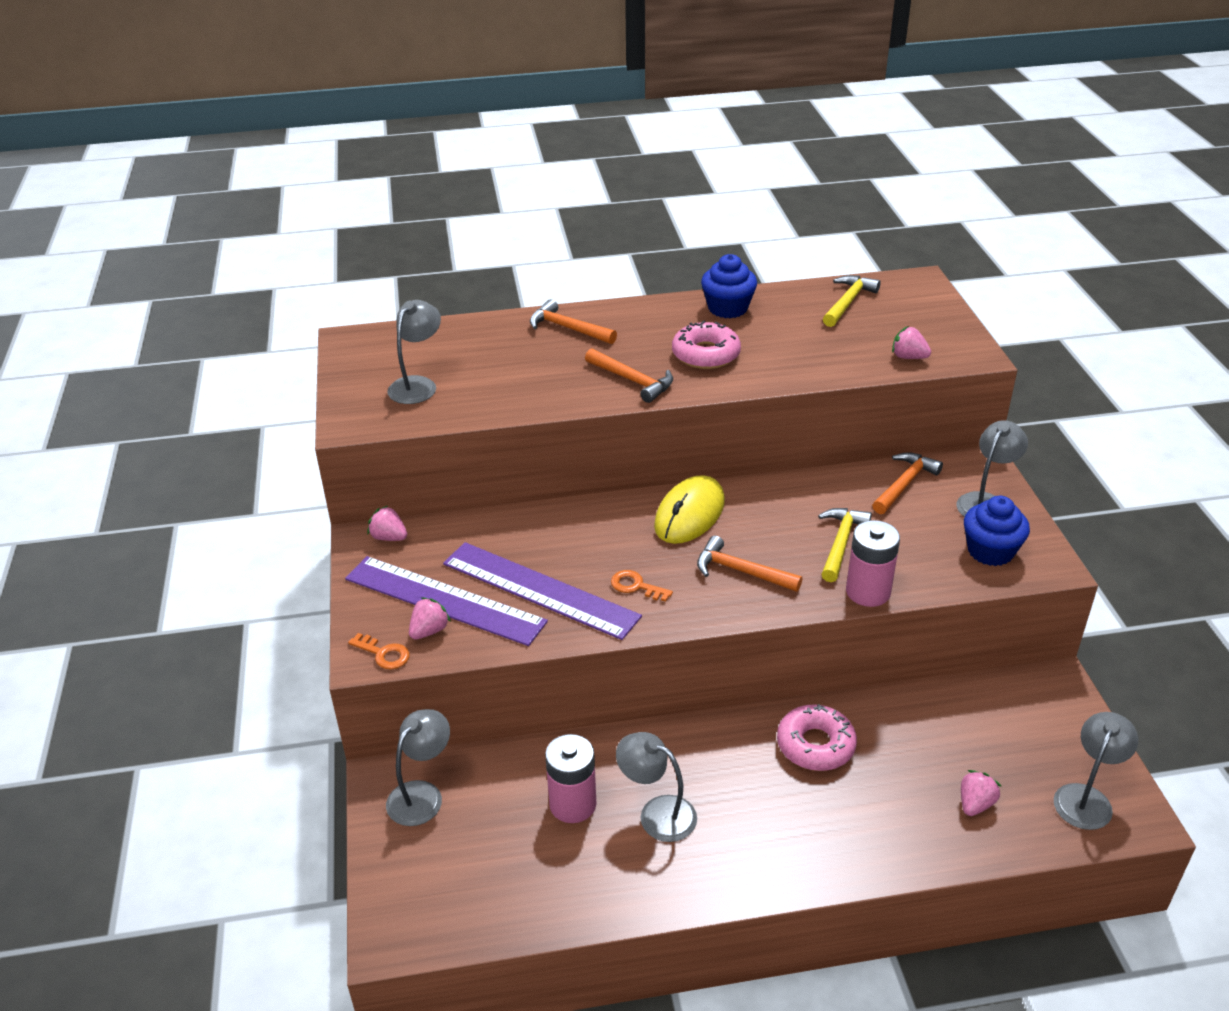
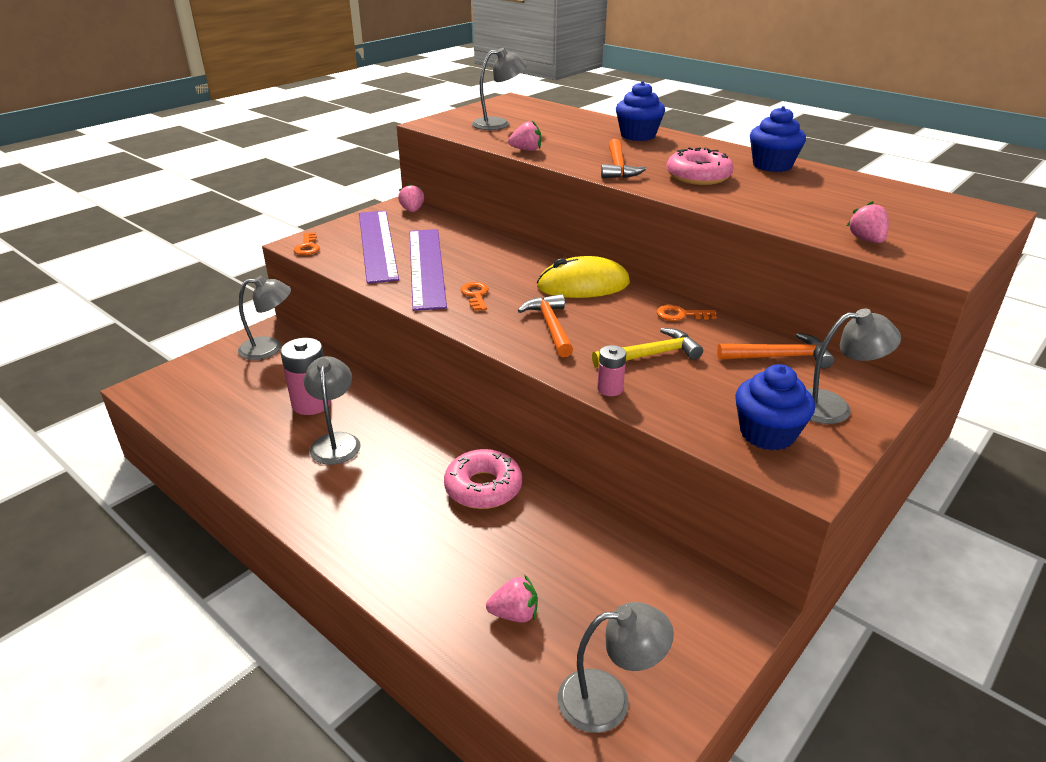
camera: 50 degrees right, 5 degrees down
(429, 631) = (343, 251): pink strawberry -> pink strawberry (526, 150)
(568, 328) = (638, 135): orange hammer -> blue cupcake
(797, 492) = (680, 315): none -> orange key
(848, 302) = (885, 197): yellow hammer -> none
(868, 592) = (610, 389): pink battery -> pink battery, size x0.55

